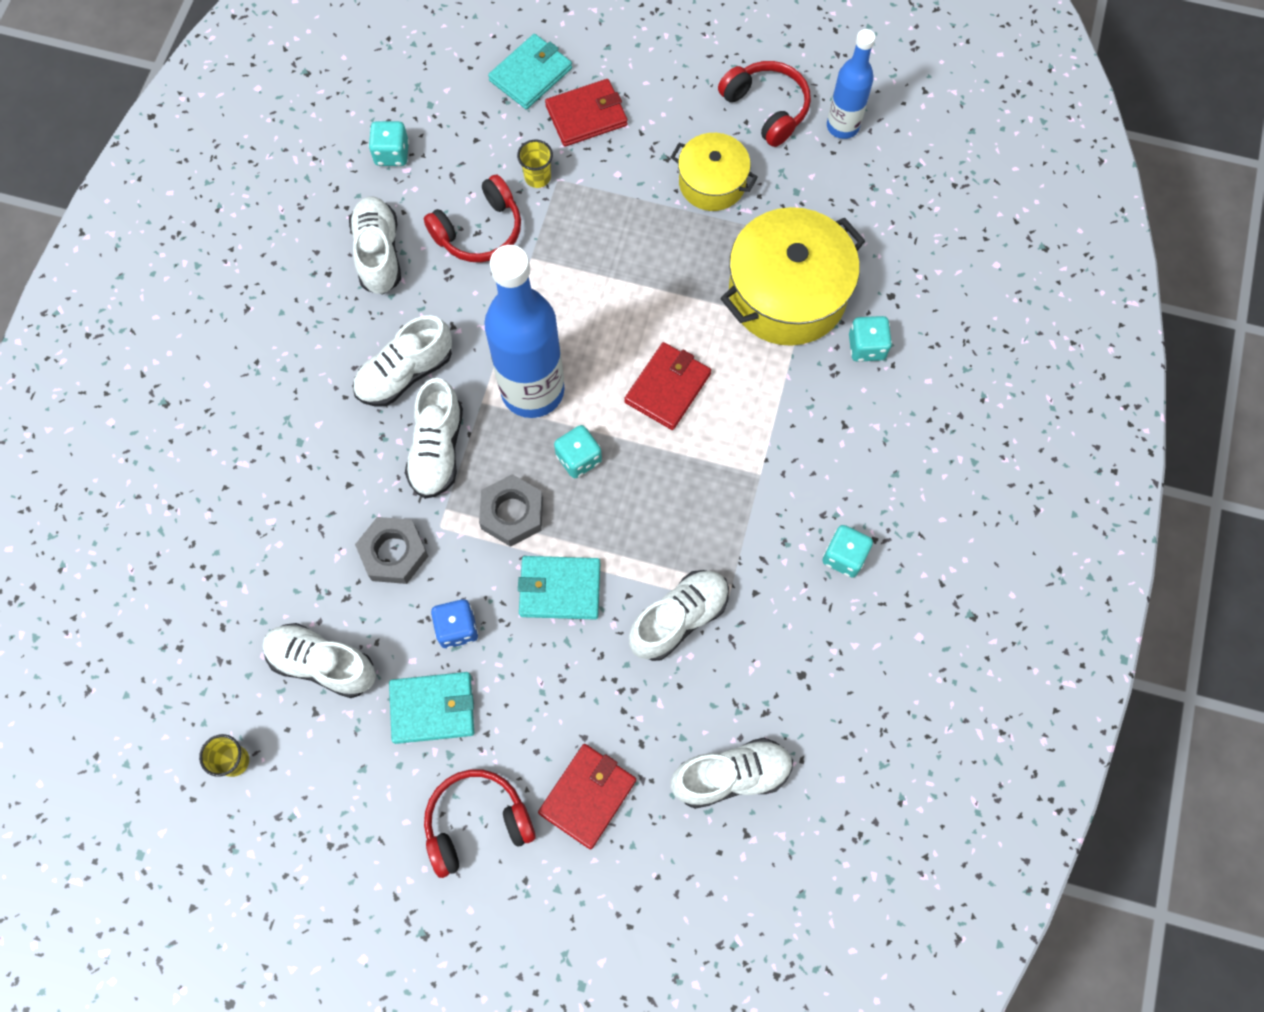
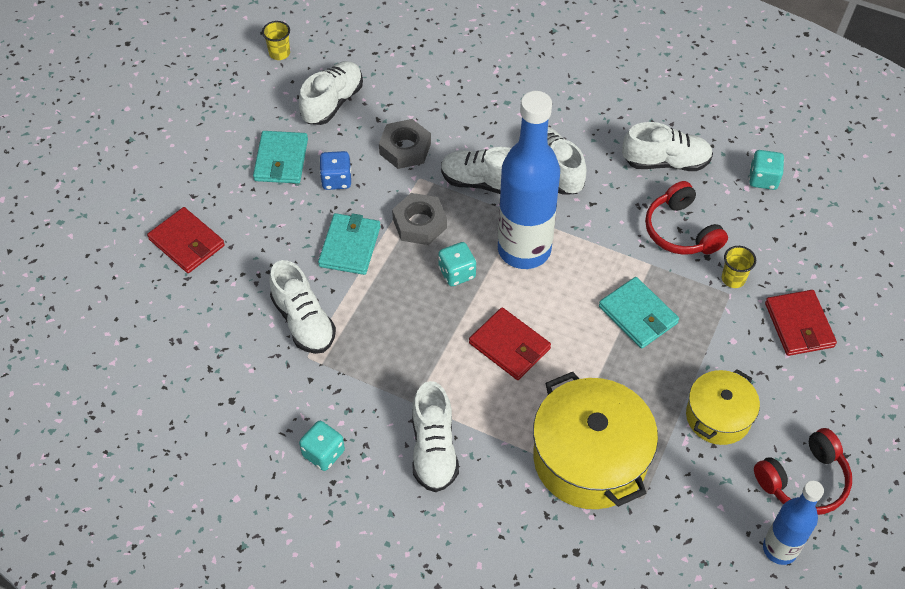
camera: 100 degrees right, 15 degrees down
(477, 823) = (192, 176): red headphones -> none
(531, 74) = (846, 287): turquoise wallet -> turquoise wallet (638, 315)
(731, 776) = (169, 336): white shoe -> white shoe (434, 449)
(866, 347) = (523, 516): turquoise dice -> none

